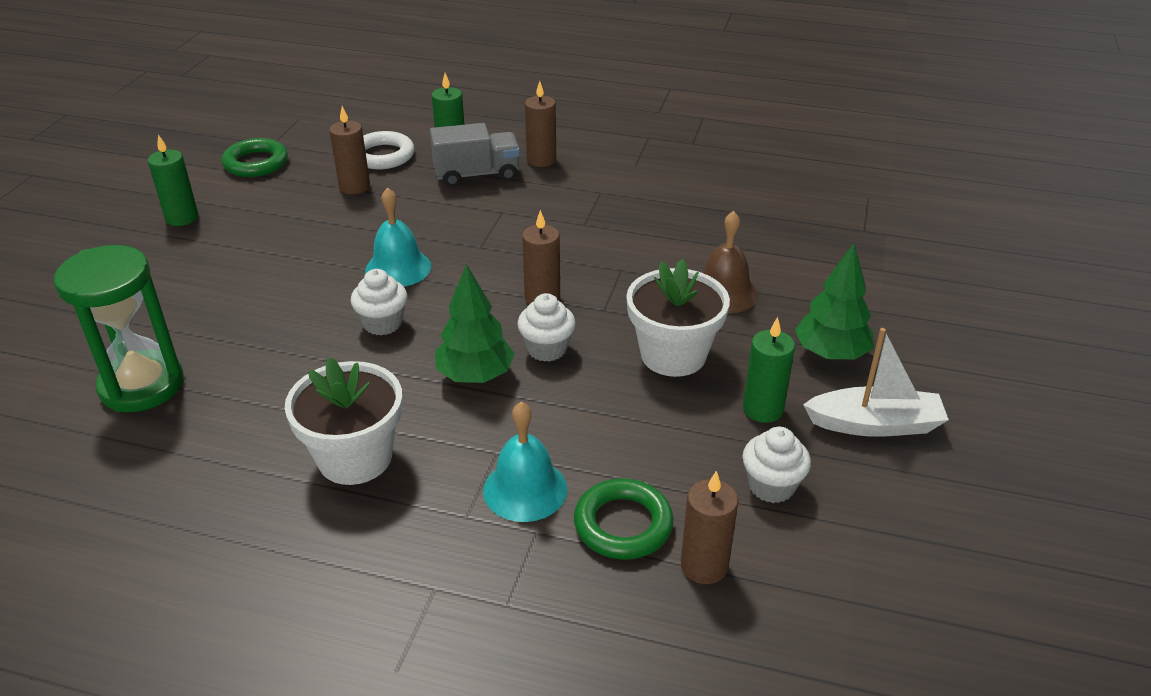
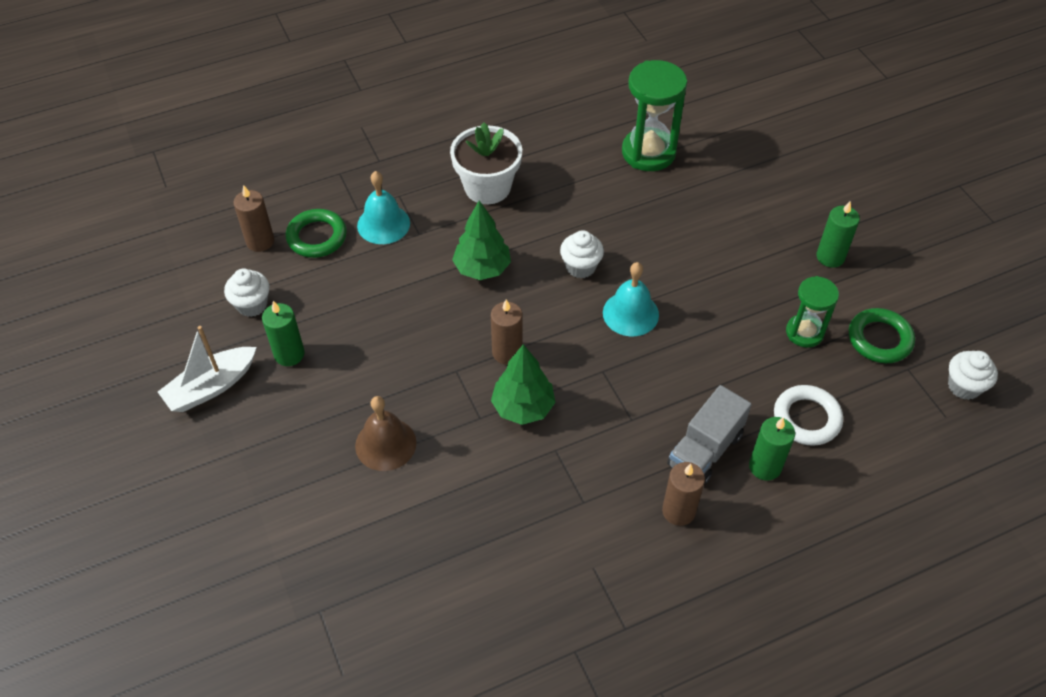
camera: 140 degrees right, 15 degrees up
(295, 191) = (804, 332): none -> green hourglass
(354, 187) = (772, 367): brown candle -> none
(547, 349) = (460, 314): white cupcake -> white cupcake (964, 386)
(673, 355) = (377, 361): white flower pot -> none
(830, 354) = (270, 431): green tree -> green tree (523, 407)

